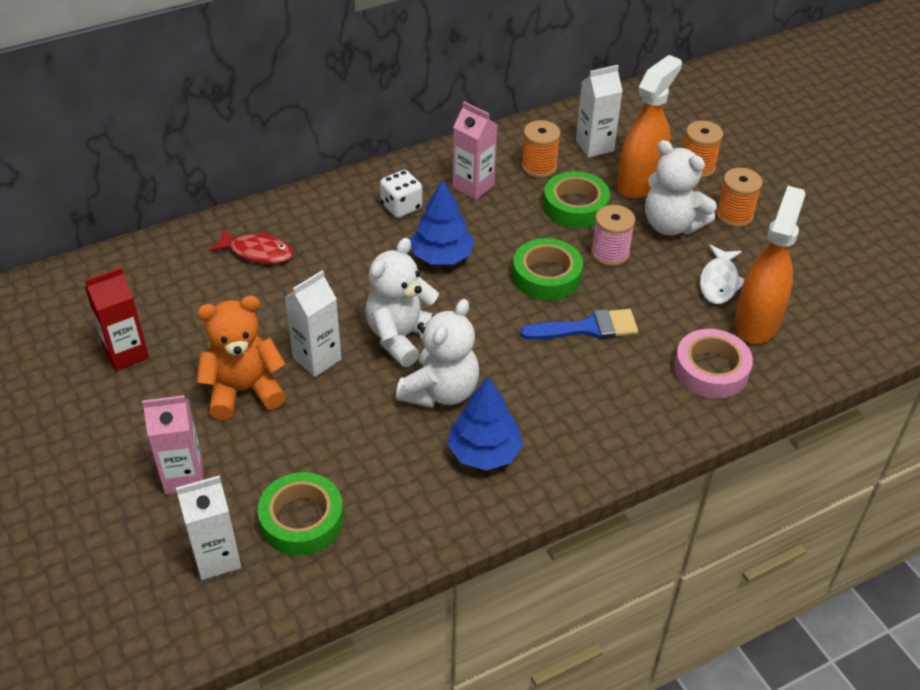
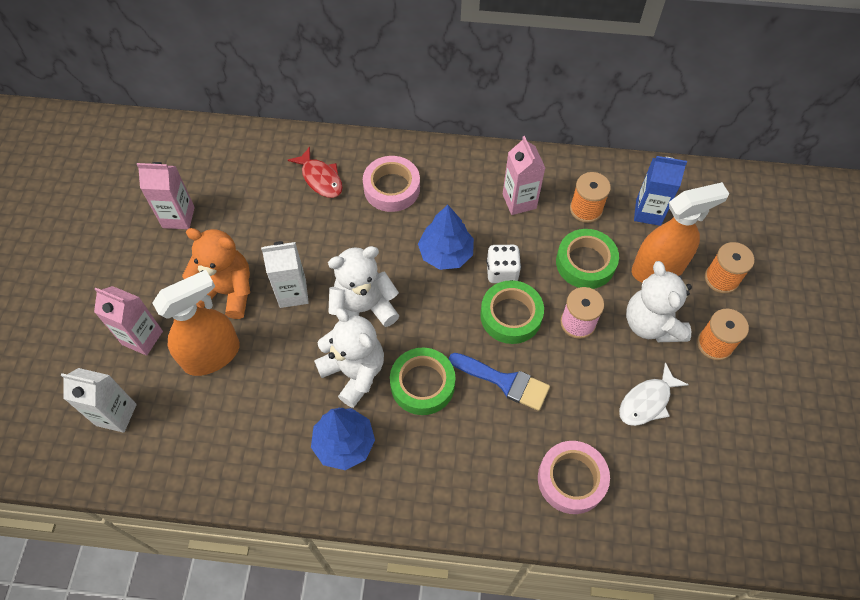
camera: 35 degrees right, 15 degrees up
(126, 353) = (178, 217): red carton -> pink carton
(302, 520) = (186, 420): green tape -> green tape (422, 384)
(340, 228) = (391, 188): none -> pink tape
(401, 207) = (450, 192): white dice -> white dice (502, 272)
(440, 391) = (354, 372): white teddy bear -> white teddy bear turned 105 degrees counterclockwise
(594, 146) = (648, 212): white carton -> blue carton
(756, 322) = (647, 458): orange spray bottle -> orange spray bottle (212, 355)

